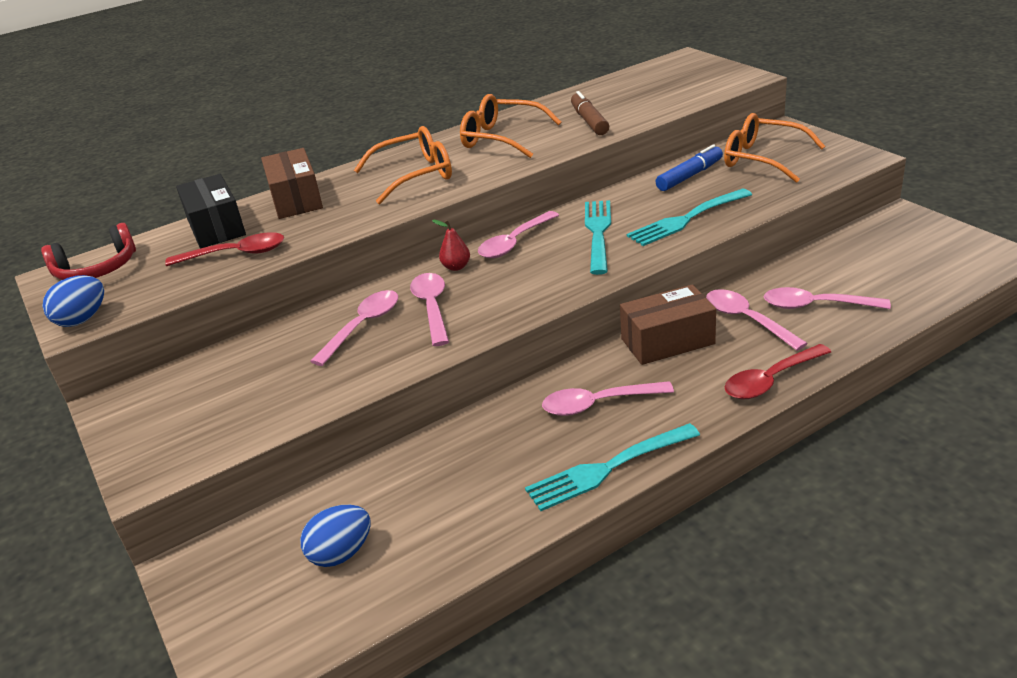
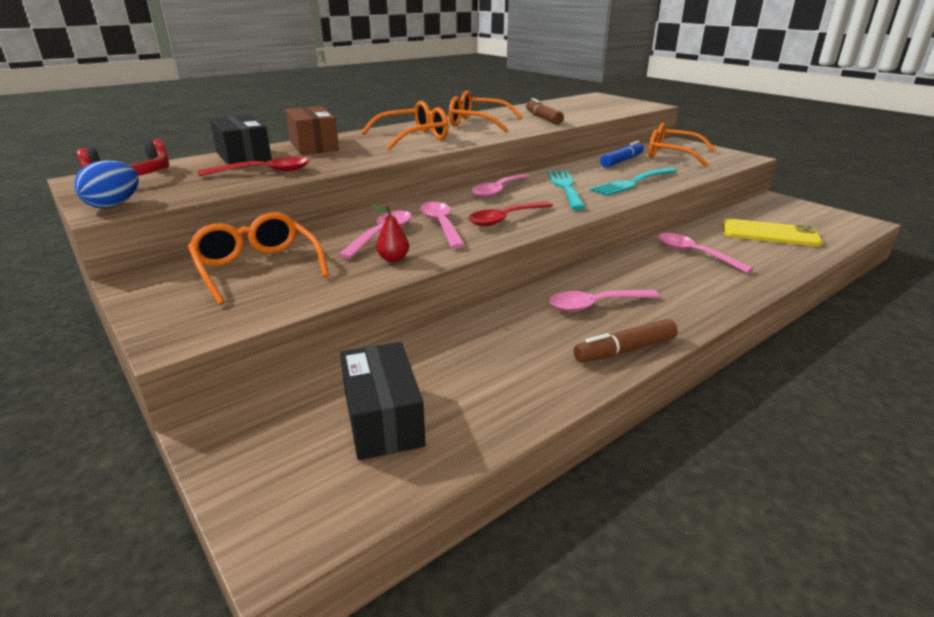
camera: 10 degrees left, 5 degrees down
(227, 381) = (257, 268): none -> orange glasses
(341, 553) = (383, 419): blue egg -> black box
(456, 267) = (454, 202): red pear -> red pear (393, 259)
(608, 467) = (625, 350): turquoise fork -> brown marker
(667, 341) = (636, 265): brown box -> none
(770, 380) = (735, 292): red spoon -> red spoon (505, 219)
(816, 305) = (744, 247): pink spoon -> none
(860, 281) = (769, 234): none -> yellow phone

